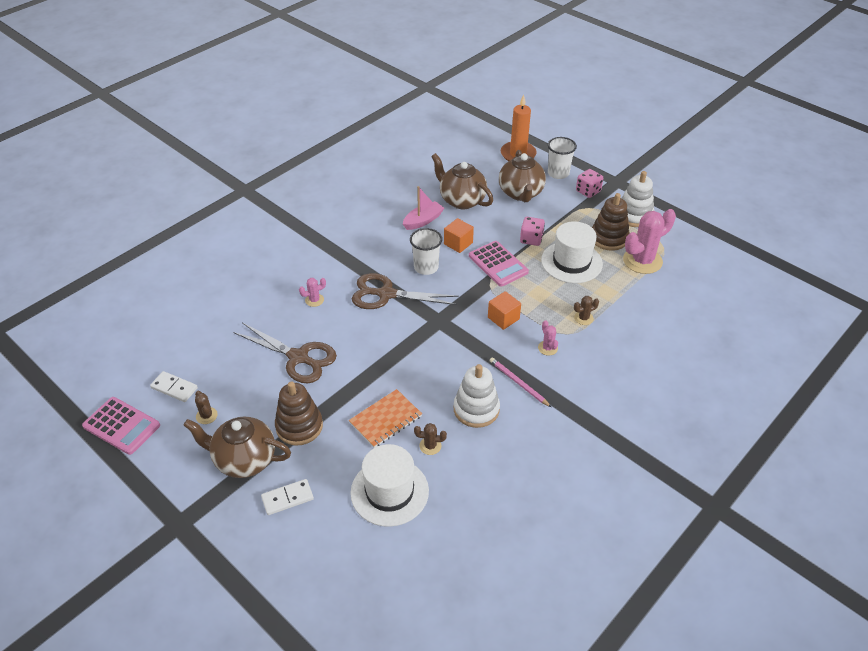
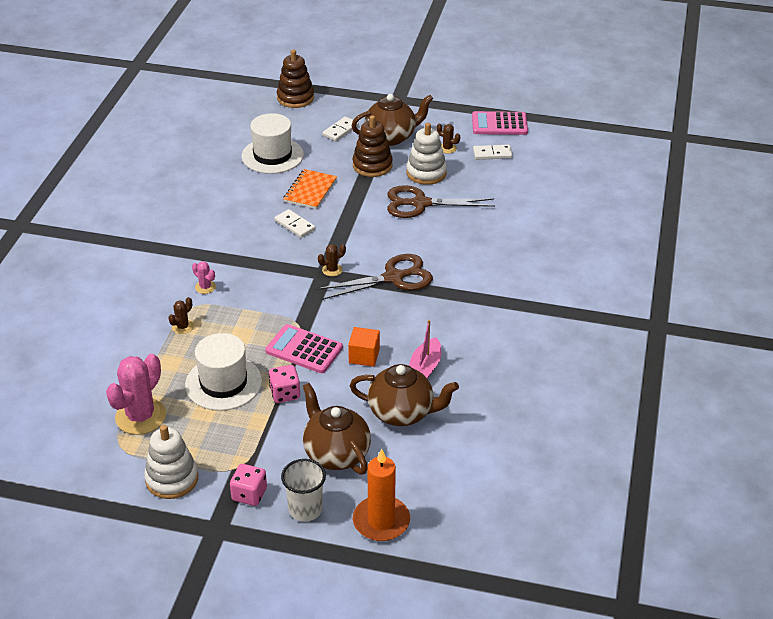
camera: 150 degrees right, 5 degrees down
(314, 300) = (455, 248): pink cactus -> none
(426, 267) = (377, 317): white cup -> none
(429, 382) = (295, 225): none -> white domino
(430, 446) = (262, 187): brown cactus -> brown cactus (332, 270)
(476, 409) = (242, 221): white stacking toy -> white stacking toy (426, 173)
(503, 318) = (263, 298): orange cube -> none
(518, 383) = (217, 251): pink pencil -> none
(609, 238) = (192, 432): brown stacking toy -> brown stacking toy (295, 98)

